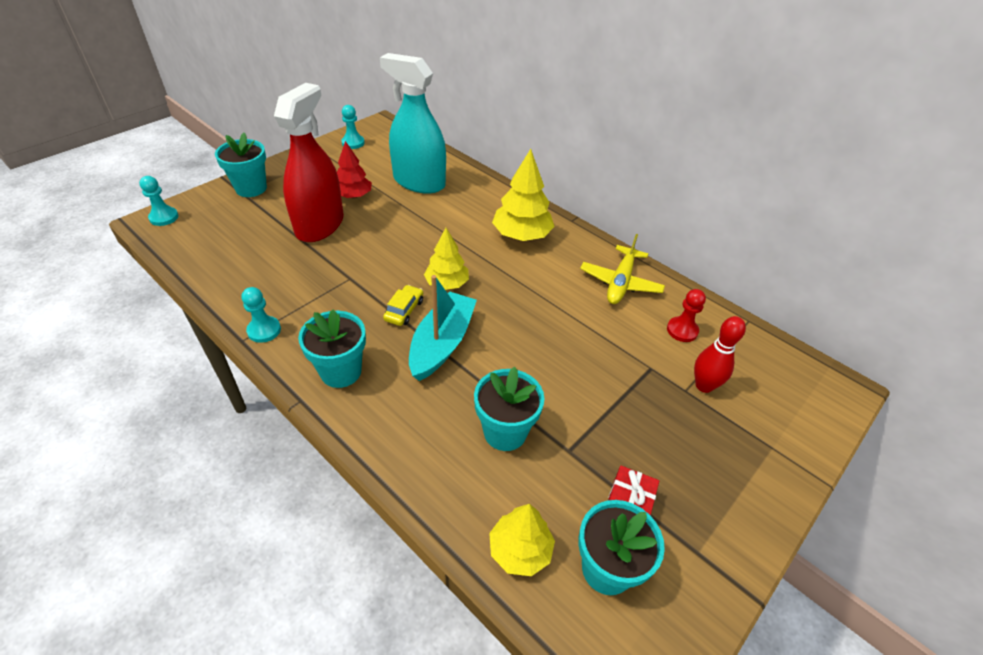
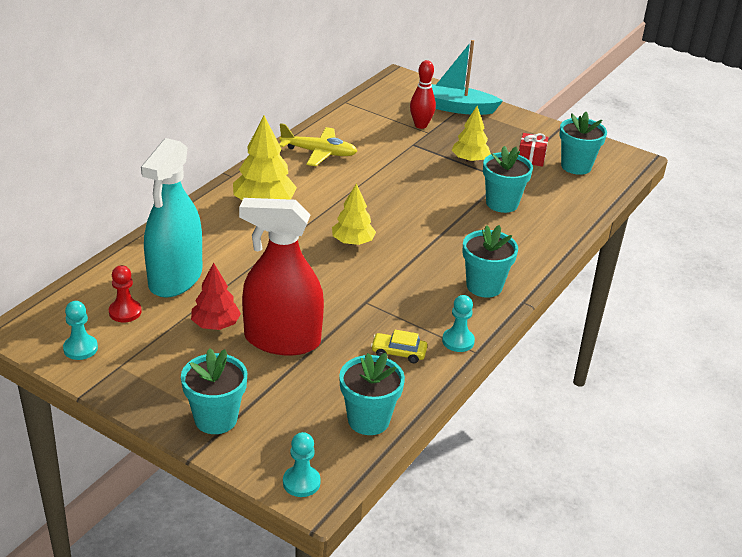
camera: 100 degrees left, 10 degrees down
(201, 257) = (368, 420): none -> turquoise flower pot
(404, 310) = (398, 262): yellow car -> yellow car (398, 352)
(442, 343) = (429, 238): turquoise boat -> turquoise boat (455, 108)
(520, 550) = (583, 195): yellow tree -> yellow tree (469, 160)
(682, 330) = (367, 129): red pawn -> red pawn (125, 312)

